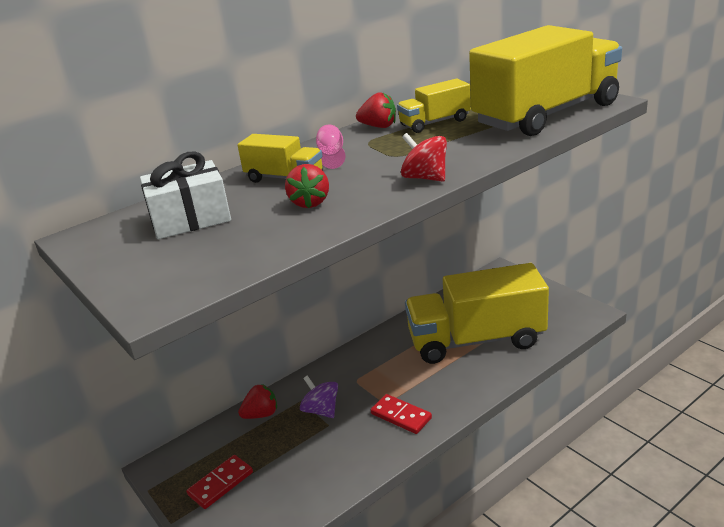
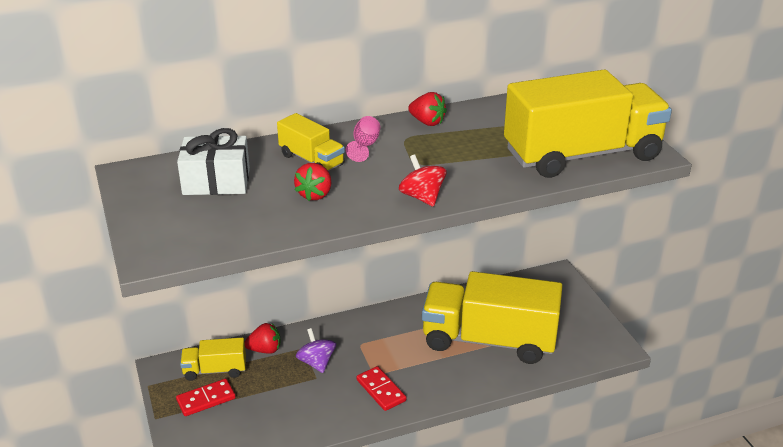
camera: 15 degrees right, 5 degrees up
(435, 123) = (478, 133): yellow truck -> yellow truck (215, 370)

